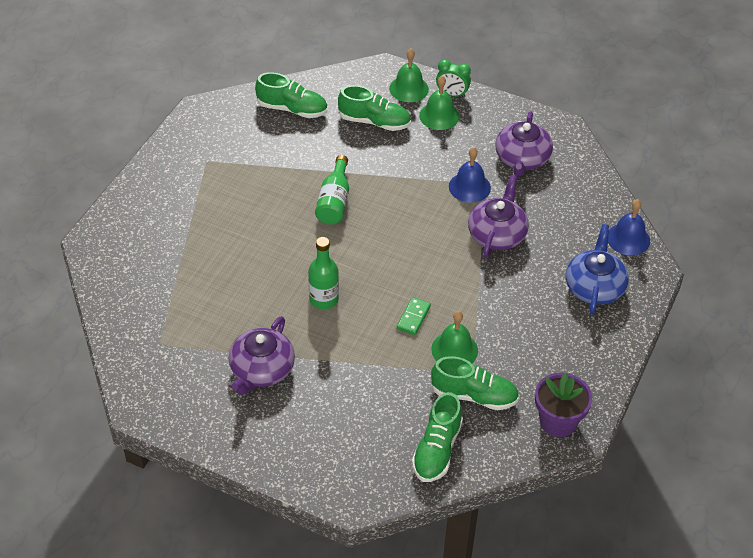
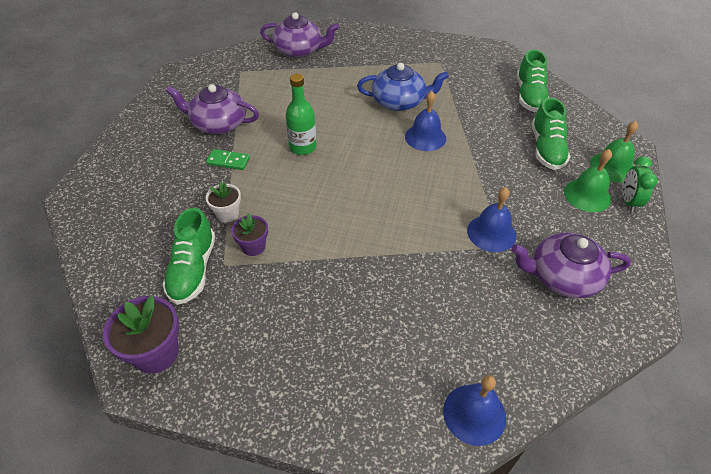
camera: 80 degrees right, 0 degrees up
(334, 201) = (425, 137): green bottle -> blue bell
(408, 367) = (227, 214): none -> white flower pot
(413, 317) = (292, 210): green domino -> green domino (228, 161)
(437, 449) = (125, 247): green shoe -> none
(454, 350) = (253, 246): green bell -> purple flower pot
(497, 234) = (429, 265): purple teapot -> purple teapot (299, 50)
(594, 287) = (374, 376): blue teapot -> blue teapot (399, 102)

